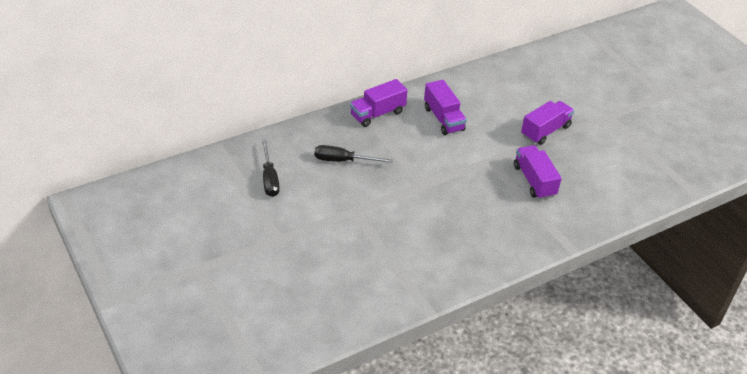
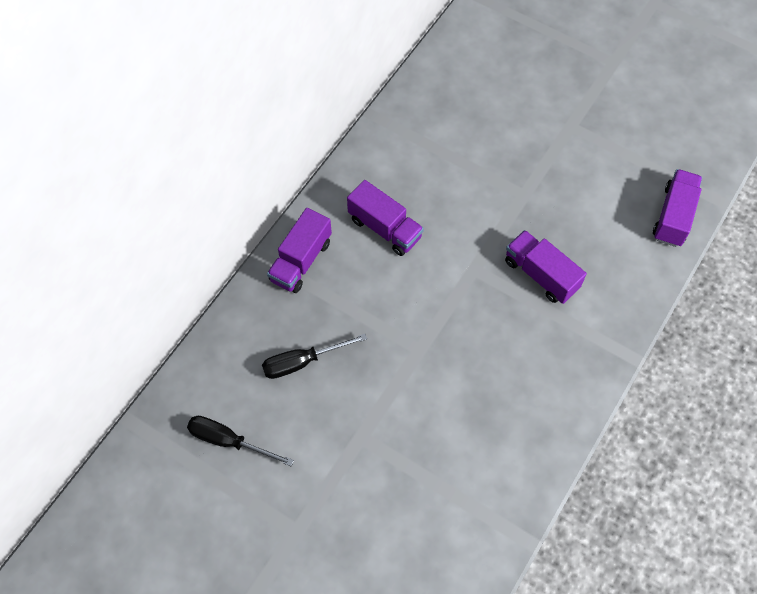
camera: 25 degrees left, 20 degrees up
(269, 178) = (228, 441): black screwdriver -> black screwdriver turned 150 degrees clockwise
(545, 131) = (512, 187): purple truck -> purple truck (673, 216)

